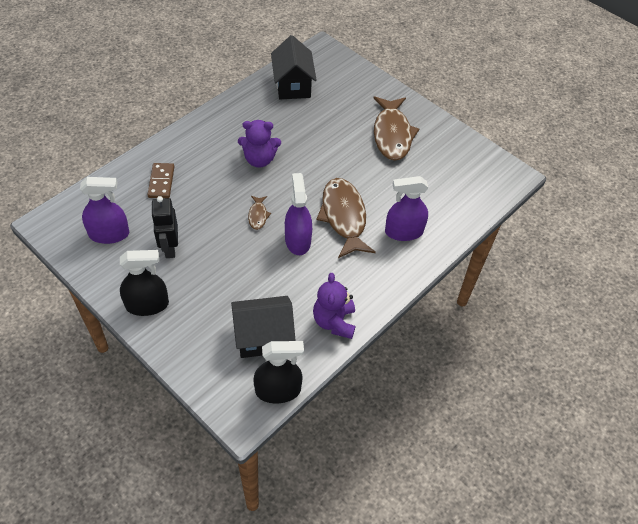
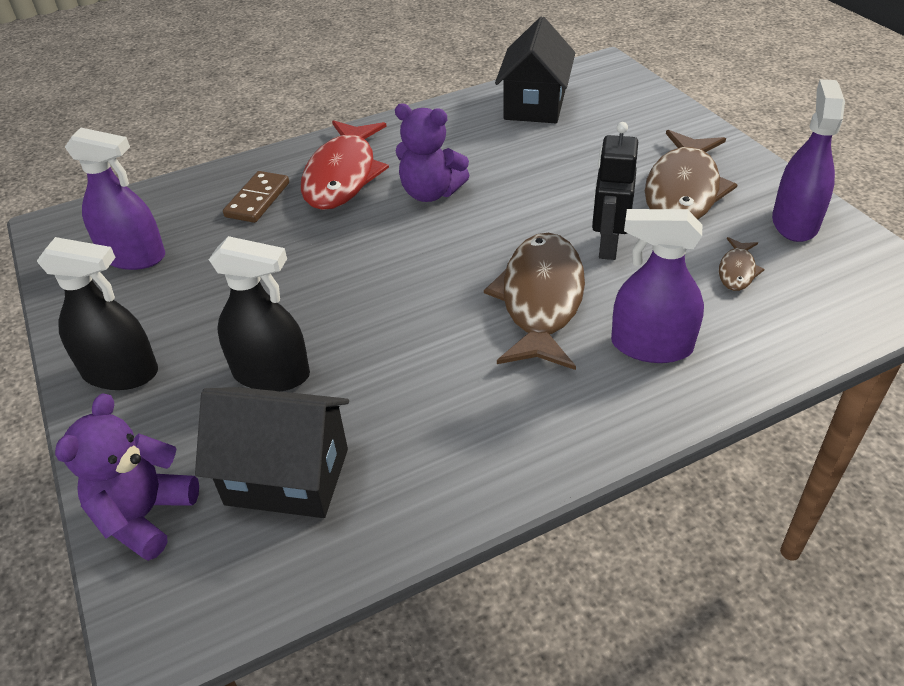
camera: 25 degrees right, 10 degrees down
(169, 248) = (212, 293): black robot -> black robot (608, 246)
(203, 156) = (342, 176): none -> red fish
(258, 215) = (386, 271): brown fish -> brown fish (737, 271)
(278, 390) = (259, 591): black spray bottle -> black spray bottle (271, 374)
(297, 240) = (437, 322): purple spray bottle -> purple spray bottle (794, 223)
(334, 322) = (440, 481): purple teddy bear -> purple teddy bear (145, 515)

